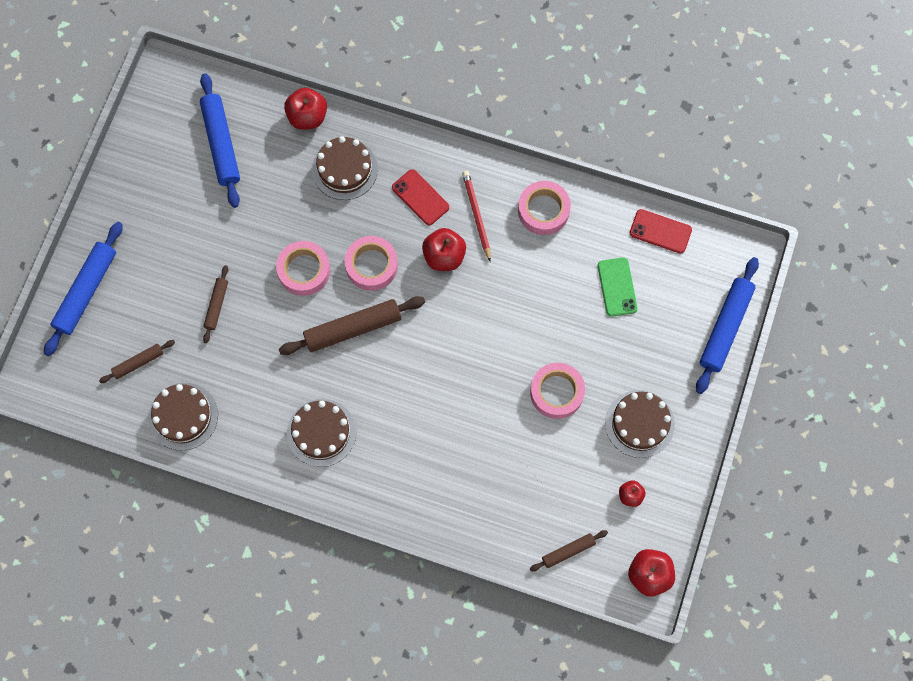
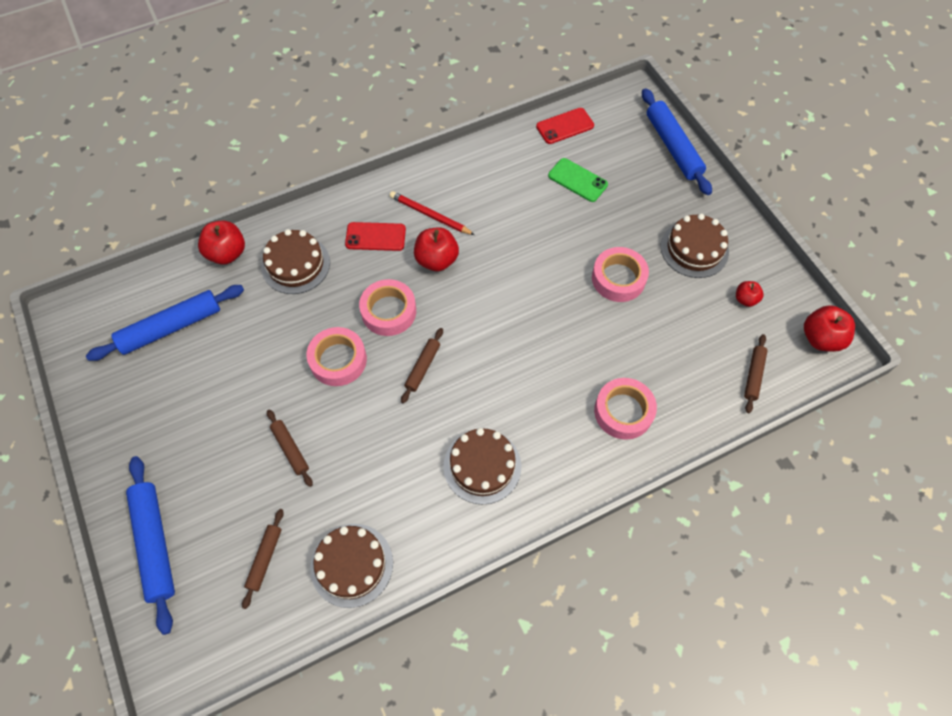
camera: 45 degrees left, 10 degrees down
(221, 144) = (171, 327): blue rolling pin -> blue rolling pin turned 60 degrees counterclockwise
(352, 329) = (422, 367): brown rolling pin -> brown rolling pin, size x0.54
(543, 210) = (474, 175): pink tape -> pink tape (623, 411)

